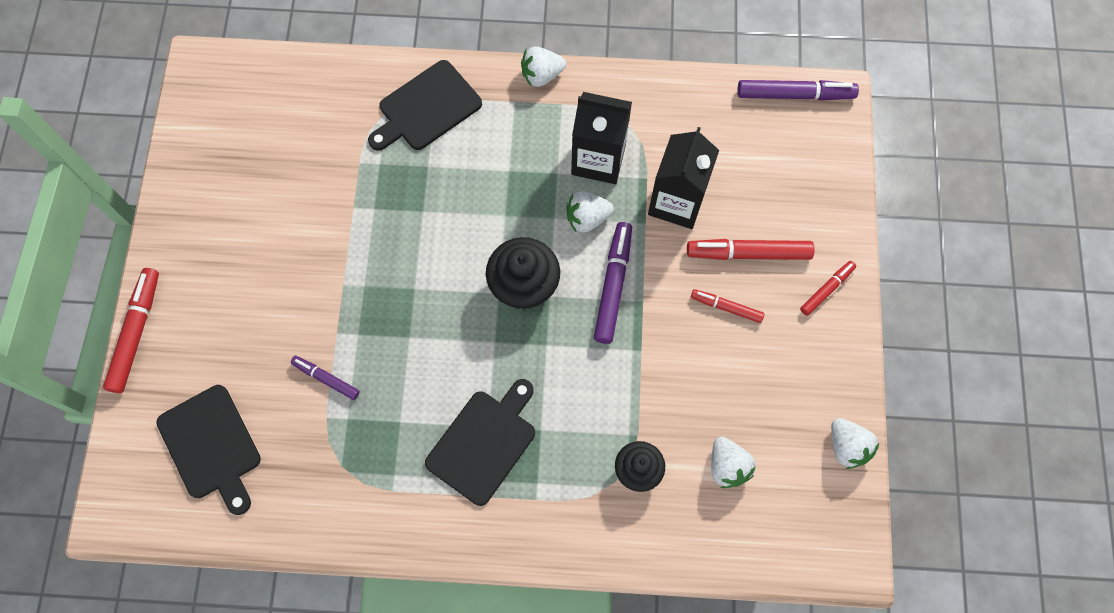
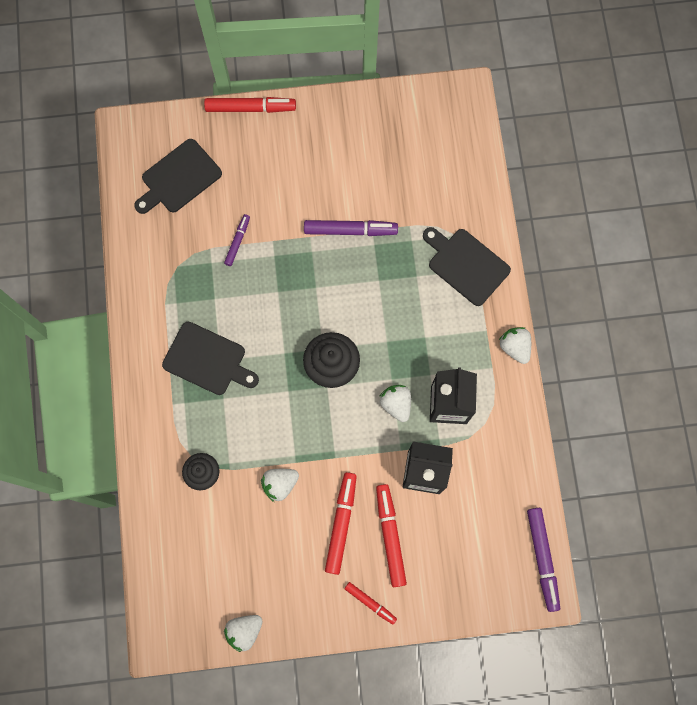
camera: 80 degrees right, 5 degrees up
(613, 285) = (344, 433): purple marker -> purple marker (350, 230)
(726, 307) = (341, 523): red marker -> red marker, size x1.70
(727, 466) = (216, 540): white strawberry -> white strawberry (280, 484)

